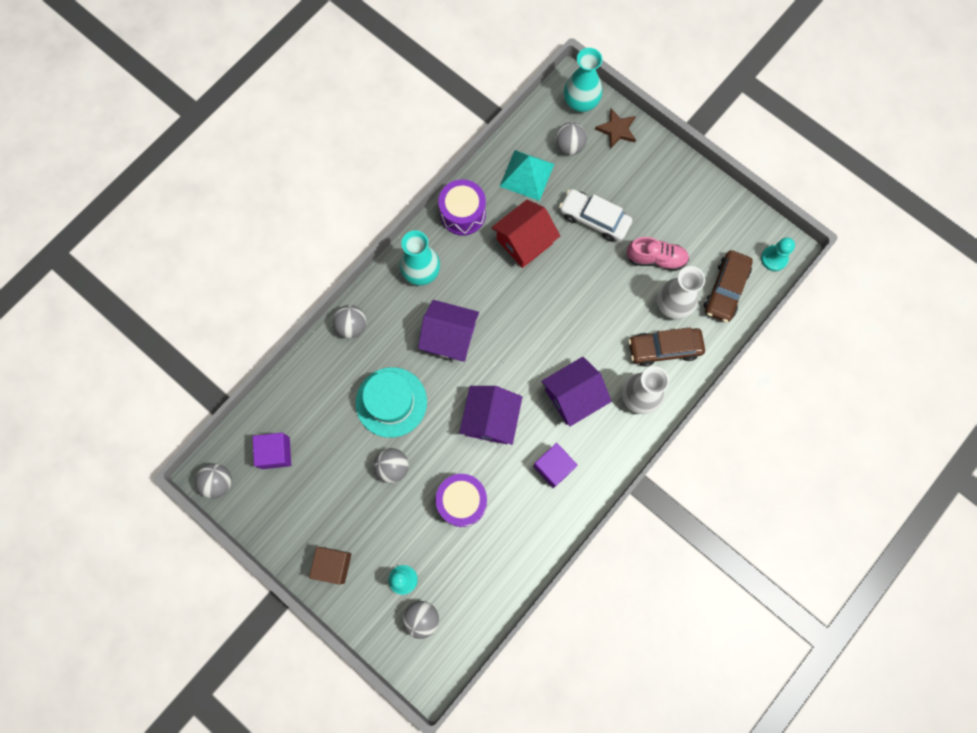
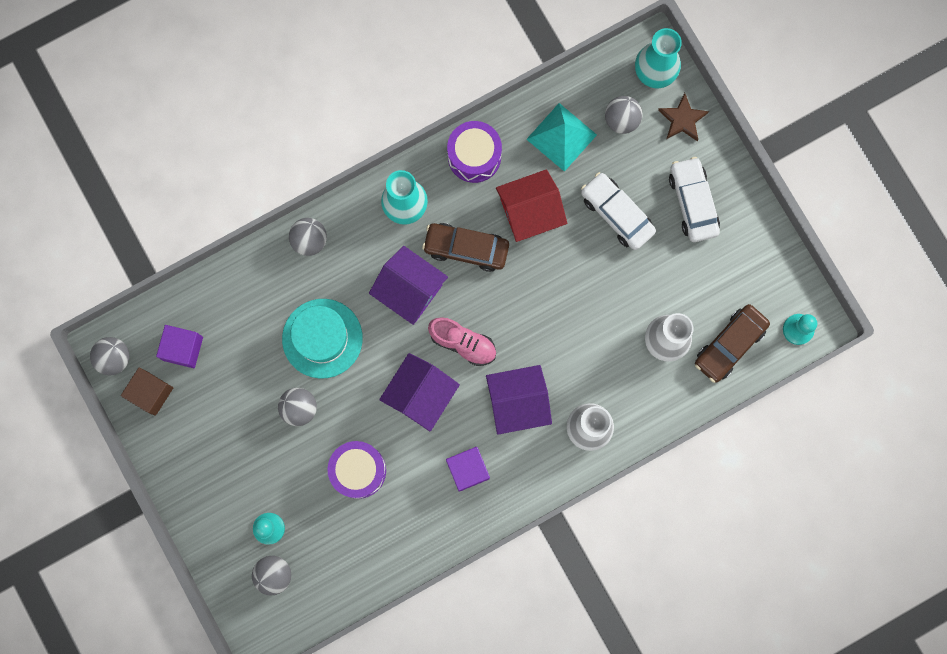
camera: 20 degrees right, 5 degrees up
(333, 565) = (203, 487): brown cube -> brown cube (151, 393)
(650, 190) = (692, 202): none -> white car
(656, 258) = (667, 283): pink shoe -> pink shoe (463, 343)
(664, 348) = (636, 386): brown car -> brown car (466, 248)

